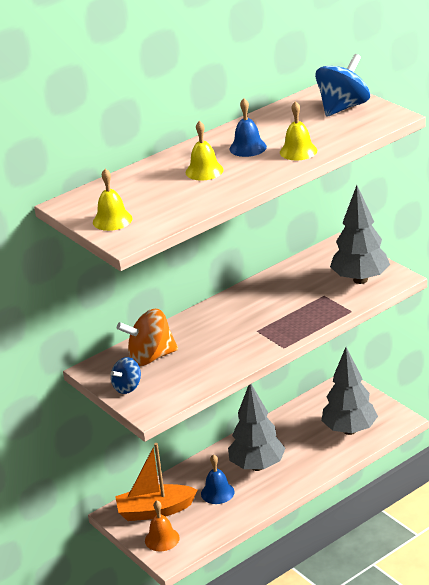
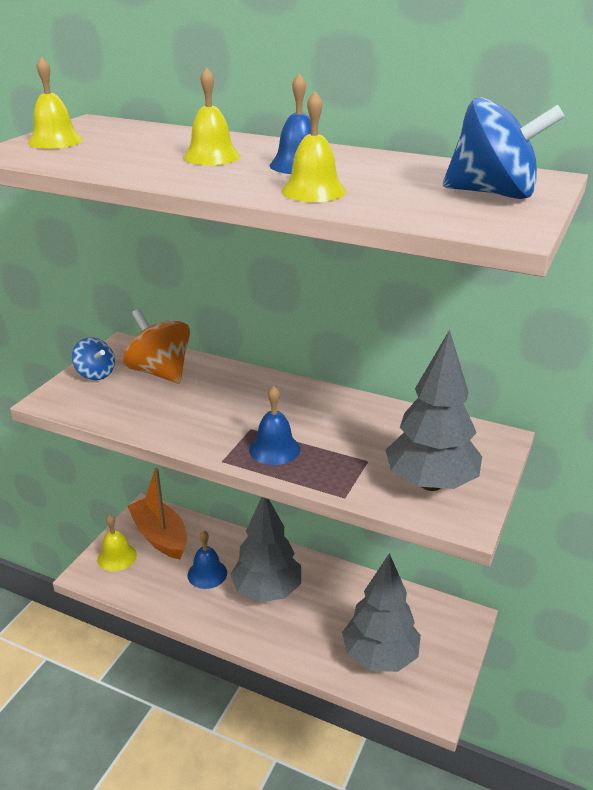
camera: 60 degrees right, 0 degrees up
(127, 387) = (95, 374): blue spinning top -> blue spinning top turned 150 degrees counterclockwise
(162, 539) = (117, 557): orange bell -> yellow bell
(287, 325) = (274, 449): none -> blue bell

